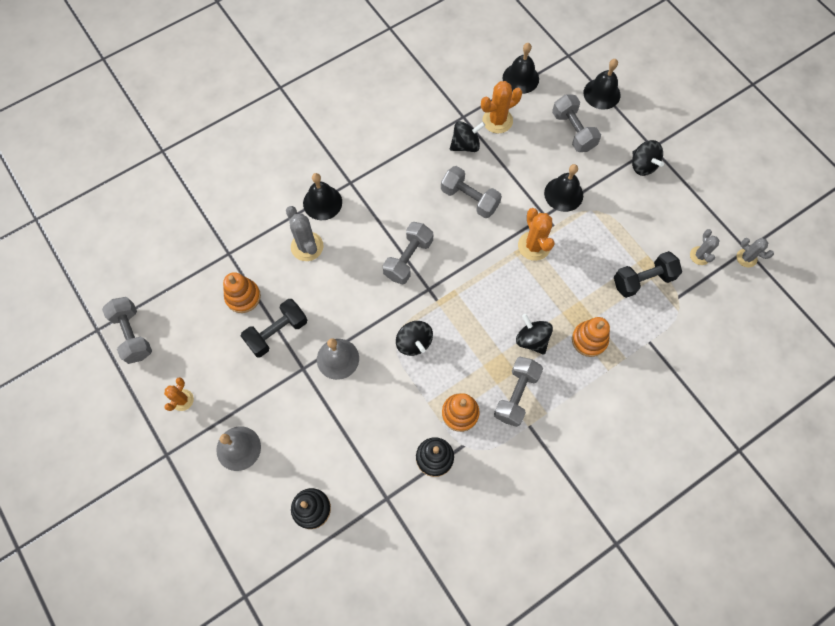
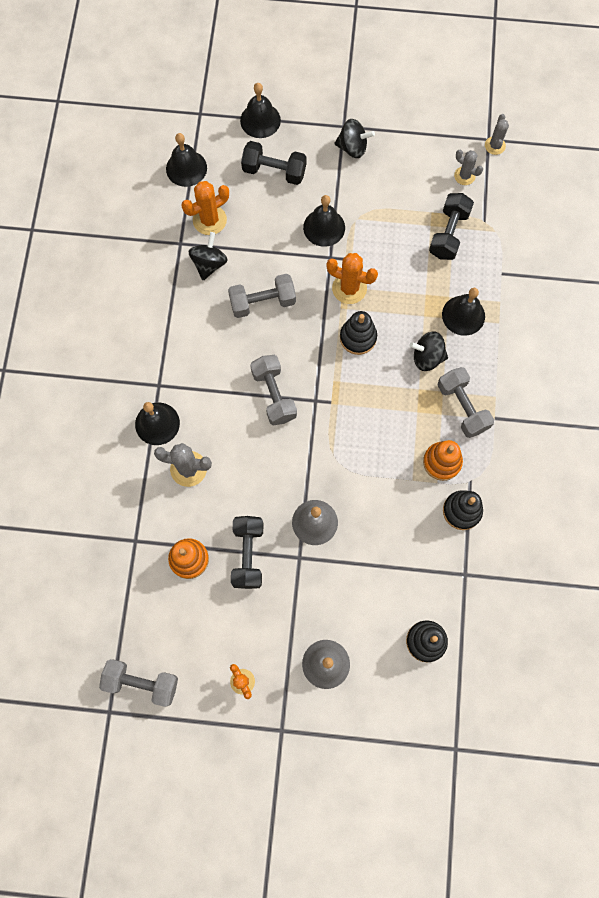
camera: 50 degrees left, 5 degrees up
(414, 342) = (352, 450): black spinning top -> none
(497, 120) = (209, 220): orange cactus -> orange cactus turned 45 degrees clockwise
(502, 280) = (358, 337): none -> black stacking toy
(573, 131) = (274, 171): grey dumbbell -> black dumbbell
(589, 340) = (463, 315): orange stacking toy -> black bell
(746, 258) = (495, 145): grey cactus -> grey cactus turned 75 degrees counterclockwise

